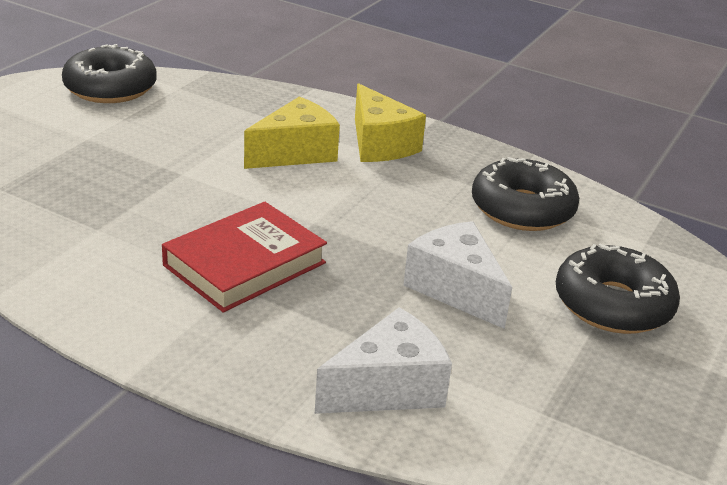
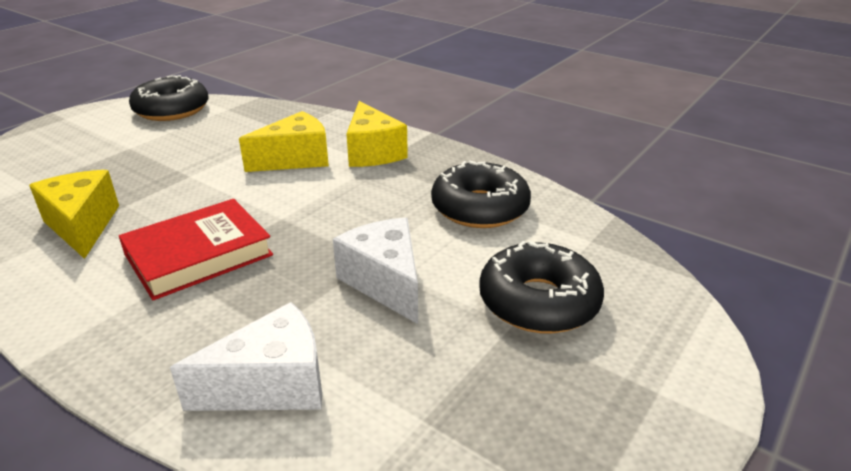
camera: 10 degrees right, 0 degrees up
(93, 234) = (82, 226): none -> yellow cheese

